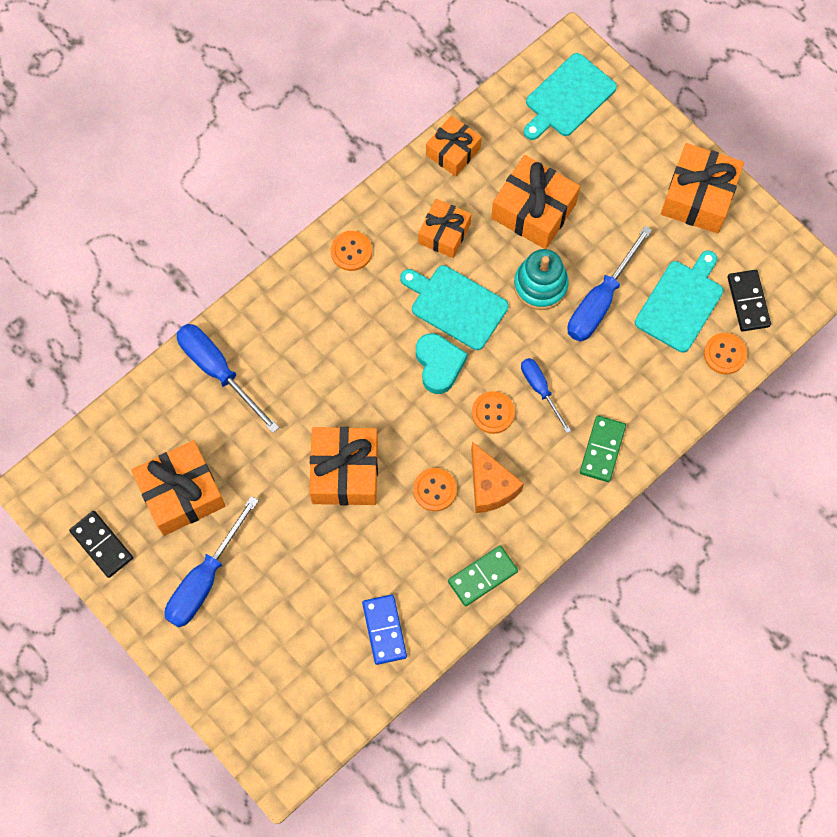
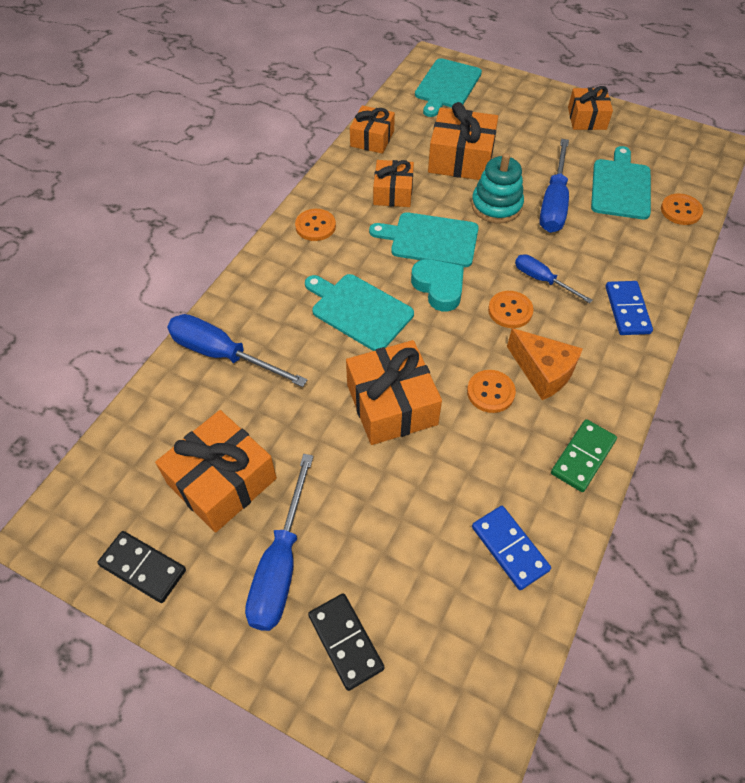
camera: 20 degrees left, 15 degrees down
(355, 365) = (359, 310): none -> turquoise cutting board
(602, 449) = (627, 310): green domino -> blue domino
(698, 197) = (586, 118): orange gift -> orange gift, size x0.64
(748, 302) = (673, 171): black domino -> black domino (345, 642)

